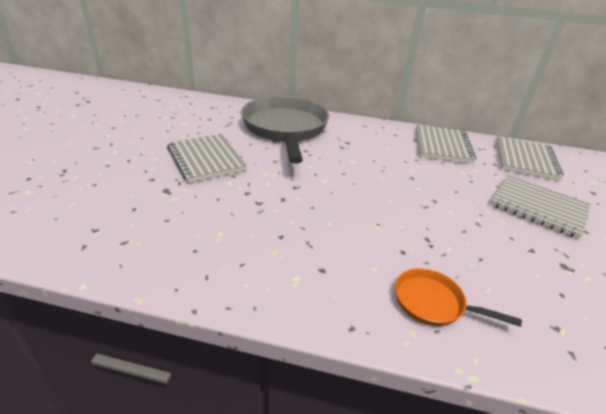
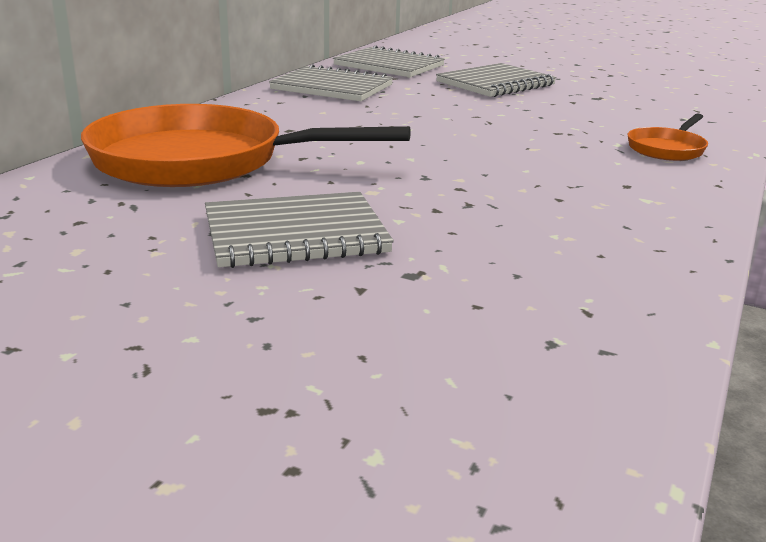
camera: 75 degrees left, 10 degrees down
(285, 129) = (200, 161): grey pan -> orange pan

